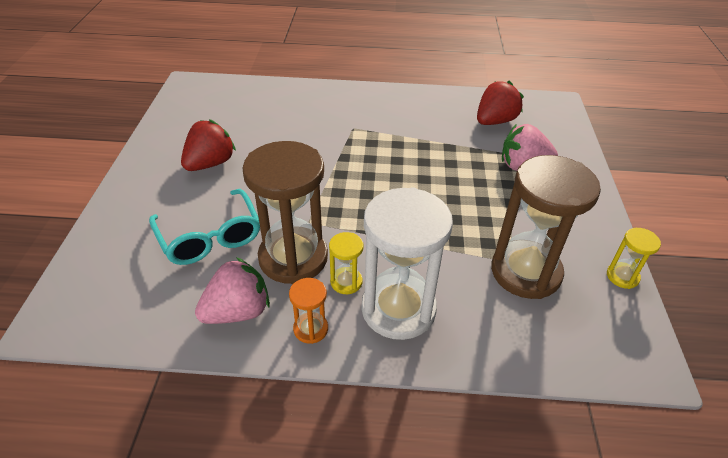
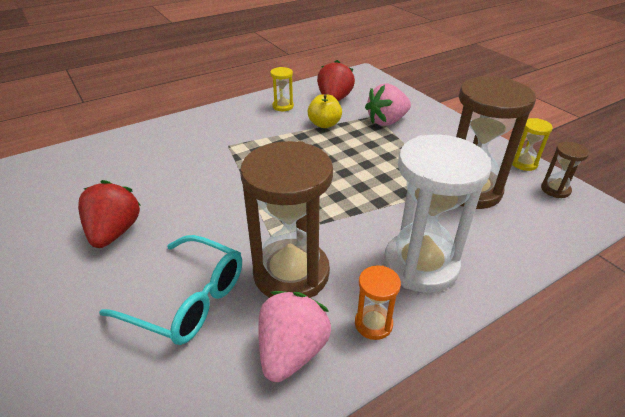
camera: 35 degrees left, 5 degrees down
(346, 282) = (358, 267): yellow hourglass -> yellow hourglass (283, 106)
(456, 143) = (324, 124): none -> yellow apple
(623, 319) = (555, 189): none -> brown hourglass

